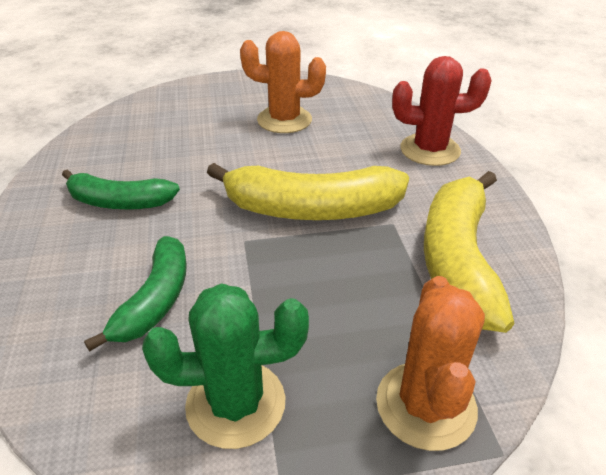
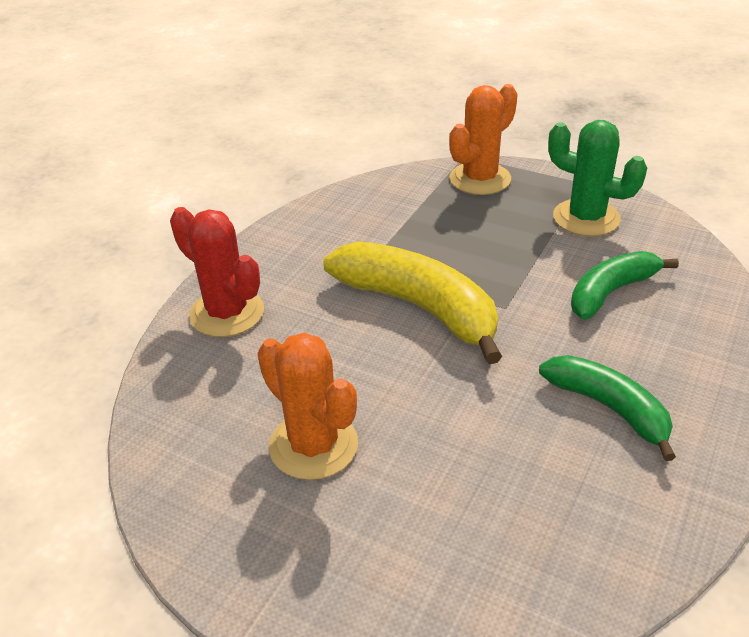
camera: 140 degrees left, 0 degrees up
(458, 260) = (360, 223): yellow banana -> none

